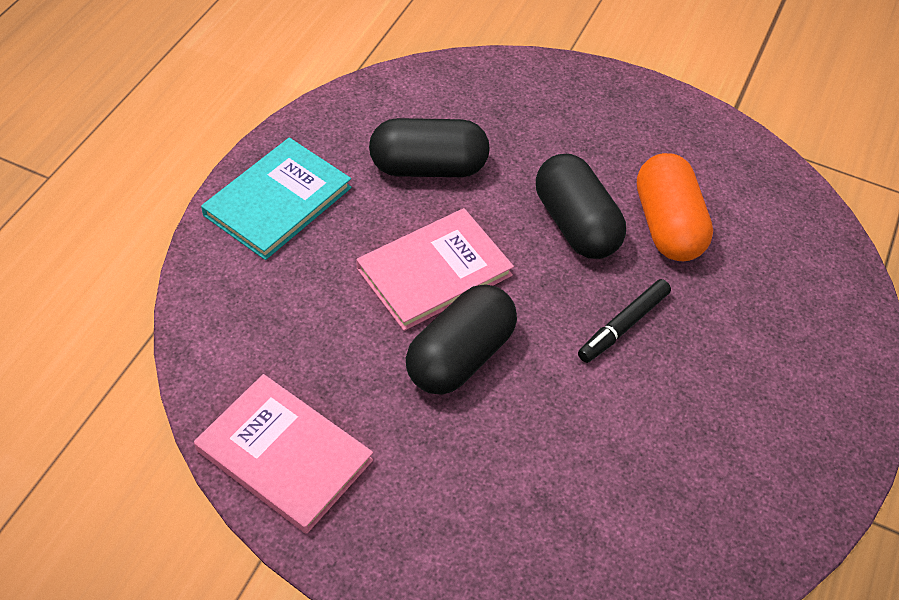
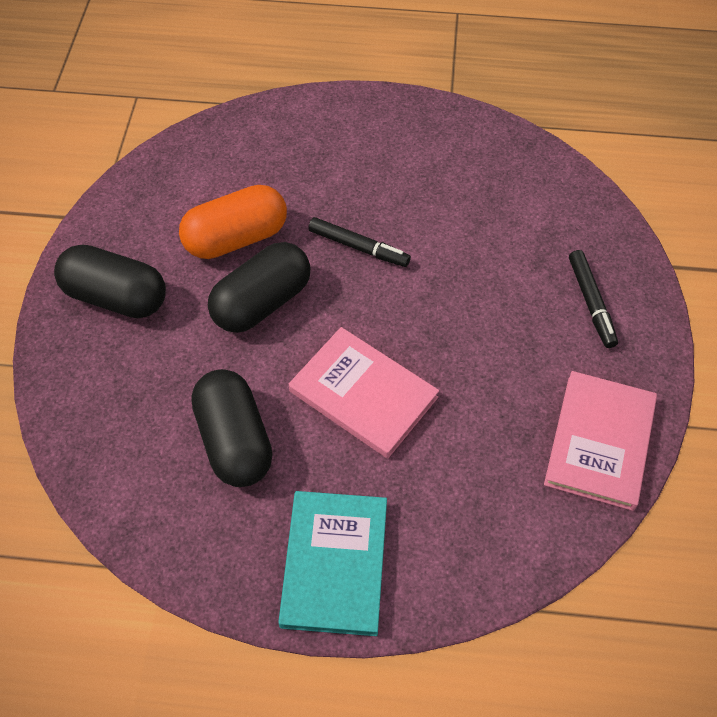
camera: 105 degrees left, 5 degrees up
(278, 201) = (334, 564): turquoise book -> turquoise book turned 75 degrees clockwise
(460, 356) = (443, 348): black capsule -> black capsule (116, 297)
(463, 532) = (591, 303): none -> black marker

